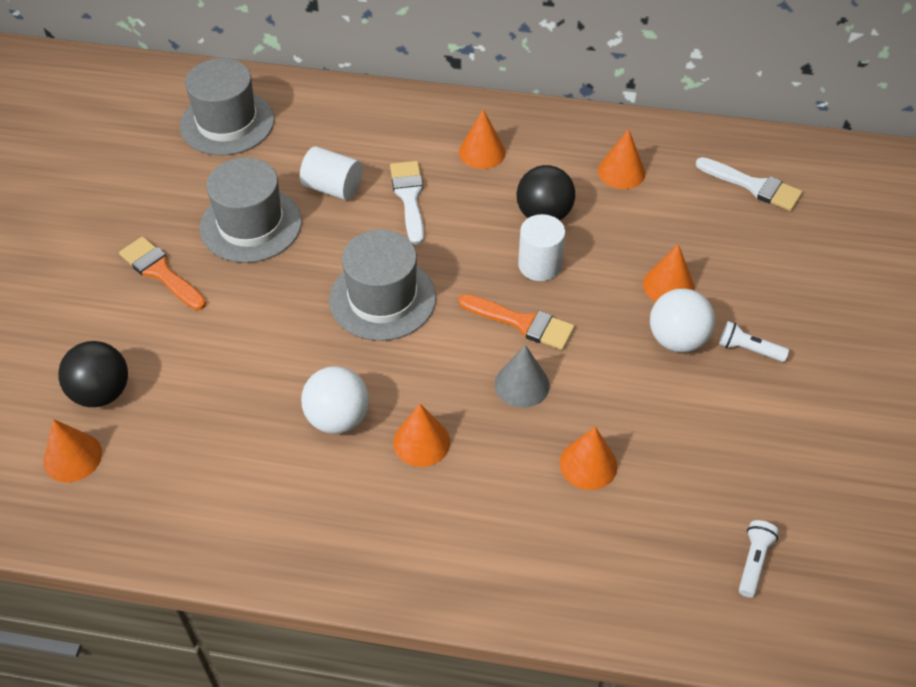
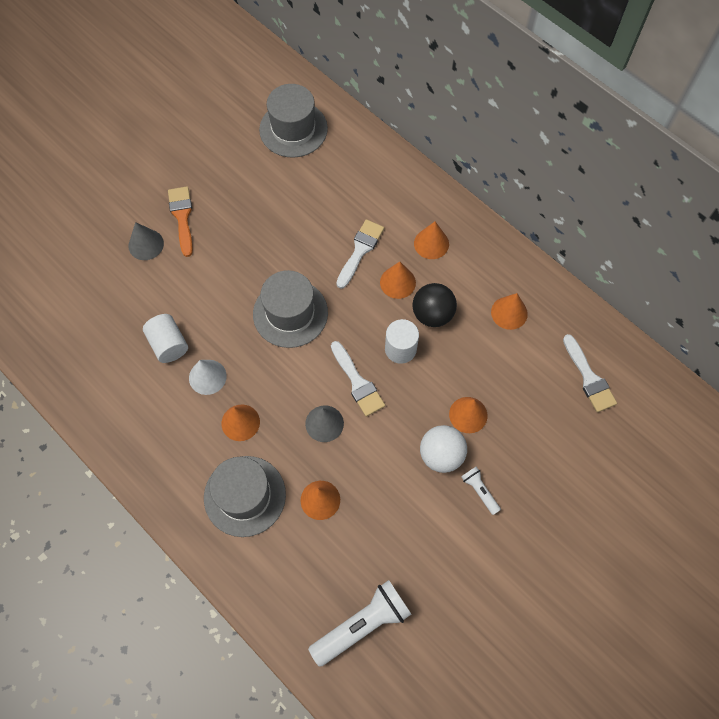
camera: 35 degrees right, 15 degrees up
(72, 457) = (59, 310): orange cone -> orange cone (397, 282)
(101, 393) = (99, 279): black ball -> none
(136, 324) = (146, 244): none -> grey cone
(251, 225) = (254, 214): grey hat -> grey hat (244, 496)
(333, 188) = (320, 215): white cylinder -> white cylinder (168, 344)
(338, 418) = (207, 377): white ball -> white cone
(522, 323) = (358, 382): orange brush -> white brush
(753, 562) = (362, 625): white flashlight -> white flashlight, size x2.00

